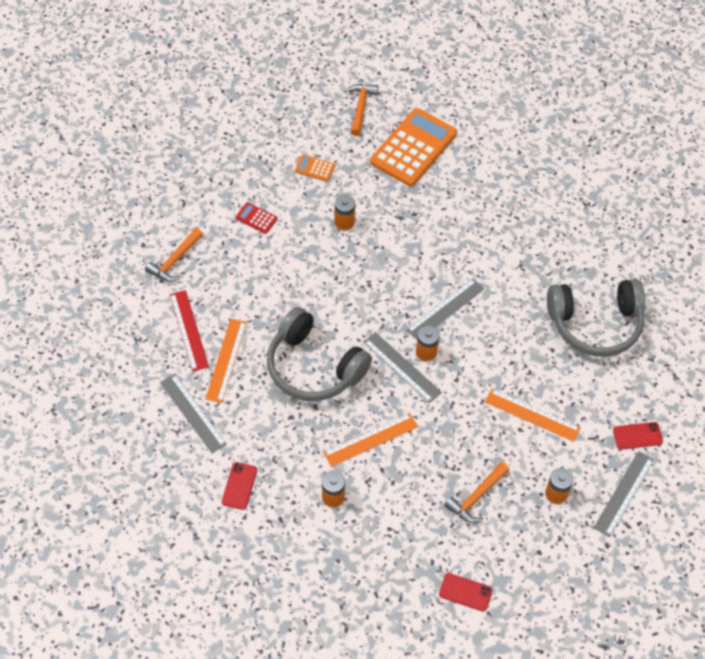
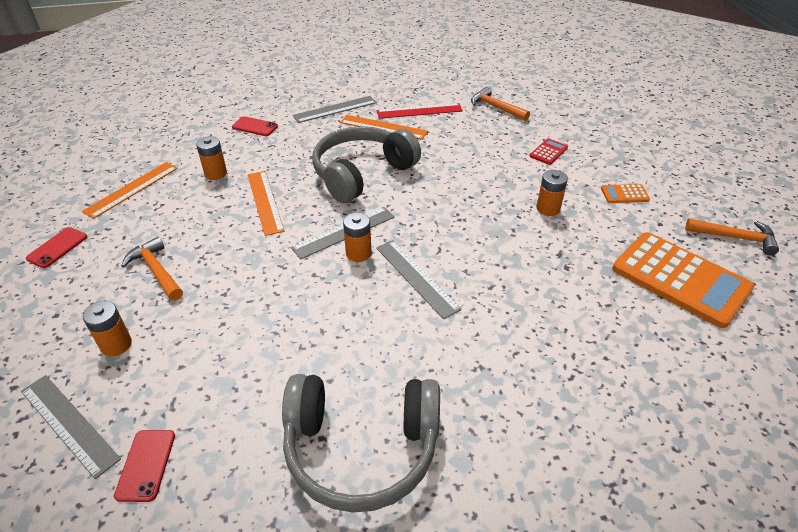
camera: 100 degrees right, 15 degrees down
(315, 168) = (624, 194): orange calculator -> orange calculator turned 120 degrees counterclockwise
(532, 415) = (237, 339): orange ruler -> orange ruler (131, 189)
(595, 324) = (361, 447): grey headphones -> grey headphones turned 90 degrees counterclockwise

